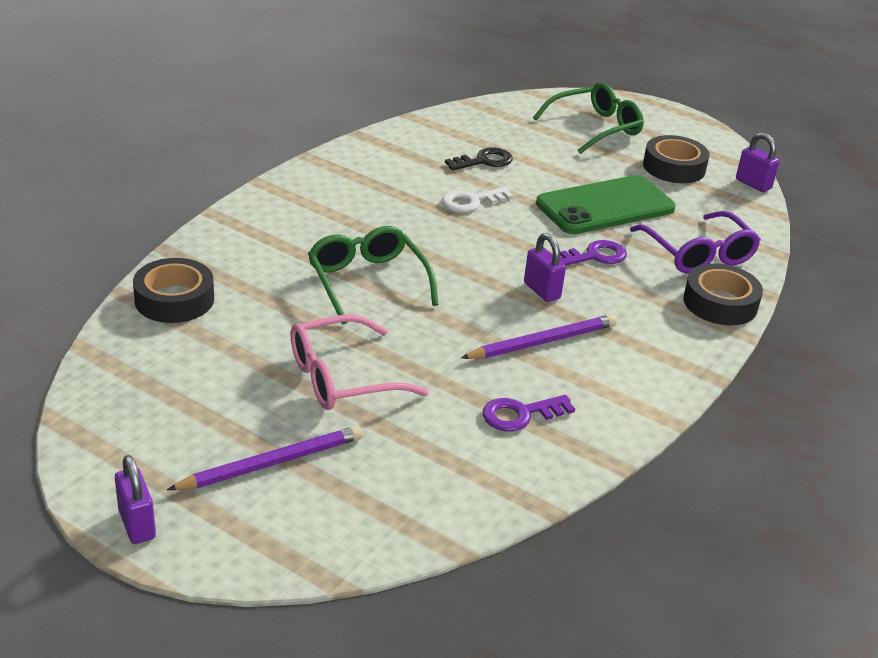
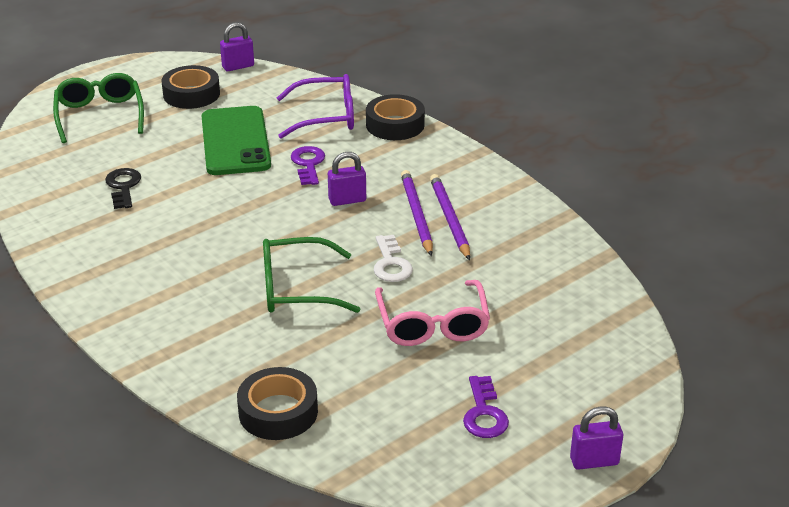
camera: 70 degrees left, 0 degrees up
(271, 463) = (533, 378): purple pencil -> purple pencil (449, 219)
(471, 201) = (191, 207): white key -> white key (391, 264)
(520, 414) = (503, 244): purple key -> purple key (484, 413)

